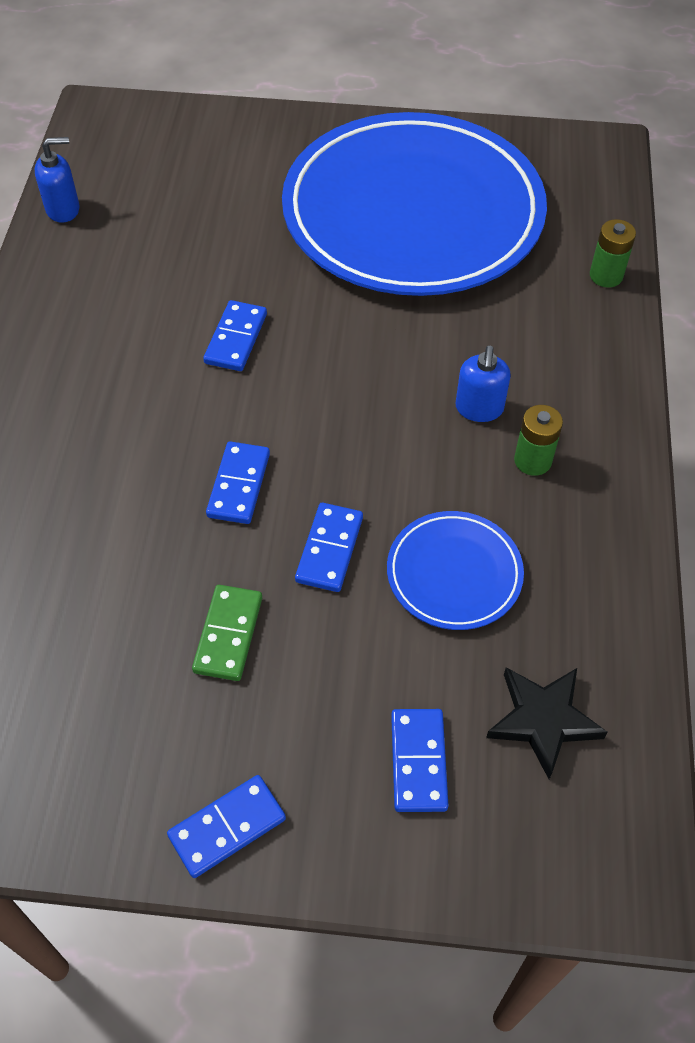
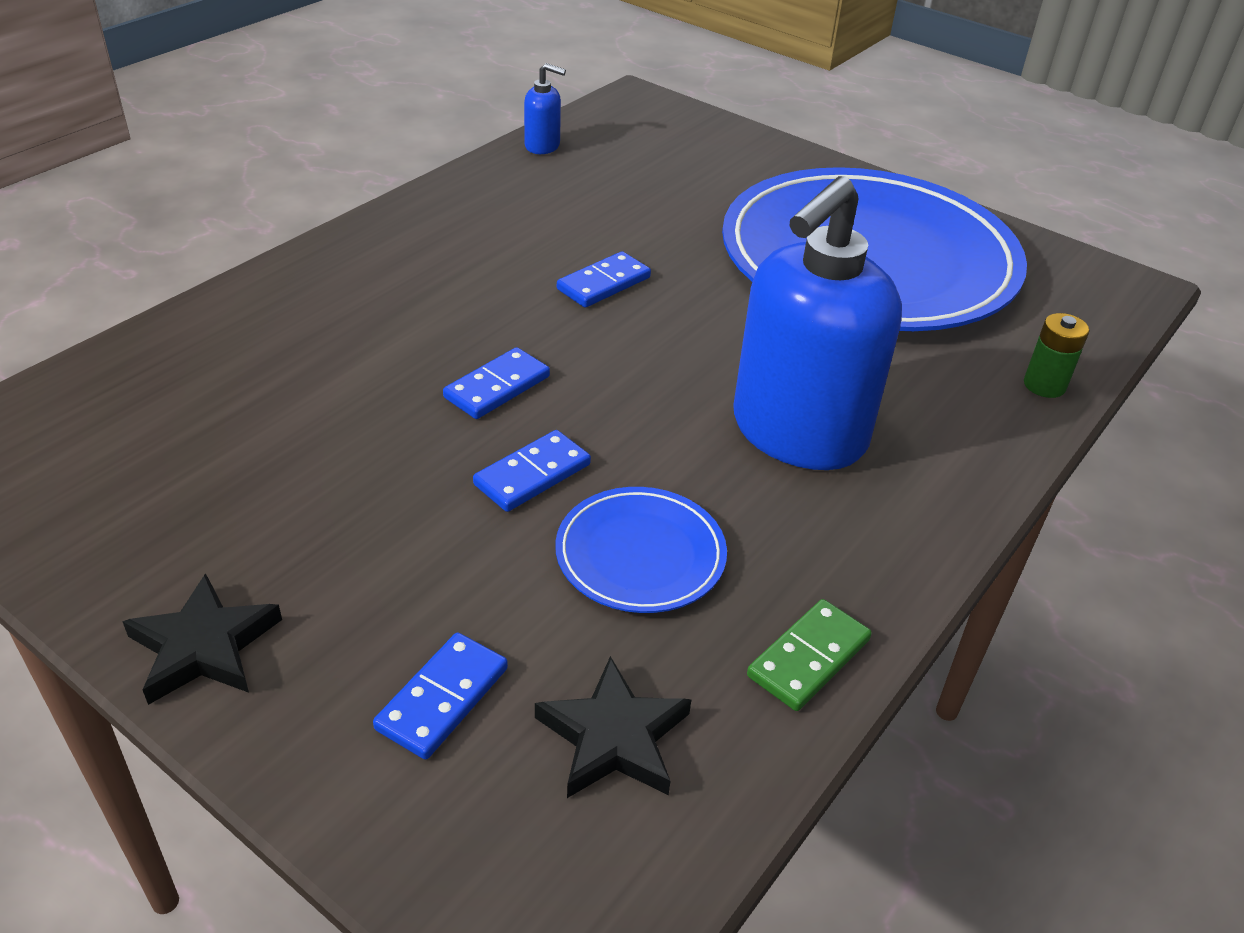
camera: 30 degrees right, 15 degrees down
(227, 827) = (204, 647): blue domino -> black star
(228, 634) = (369, 493): green domino -> green domino (808, 658)
(479, 408) = (797, 433): blue soap dispenser -> blue soap dispenser, size x2.42
(532, 460) = (818, 501): green battery -> none

